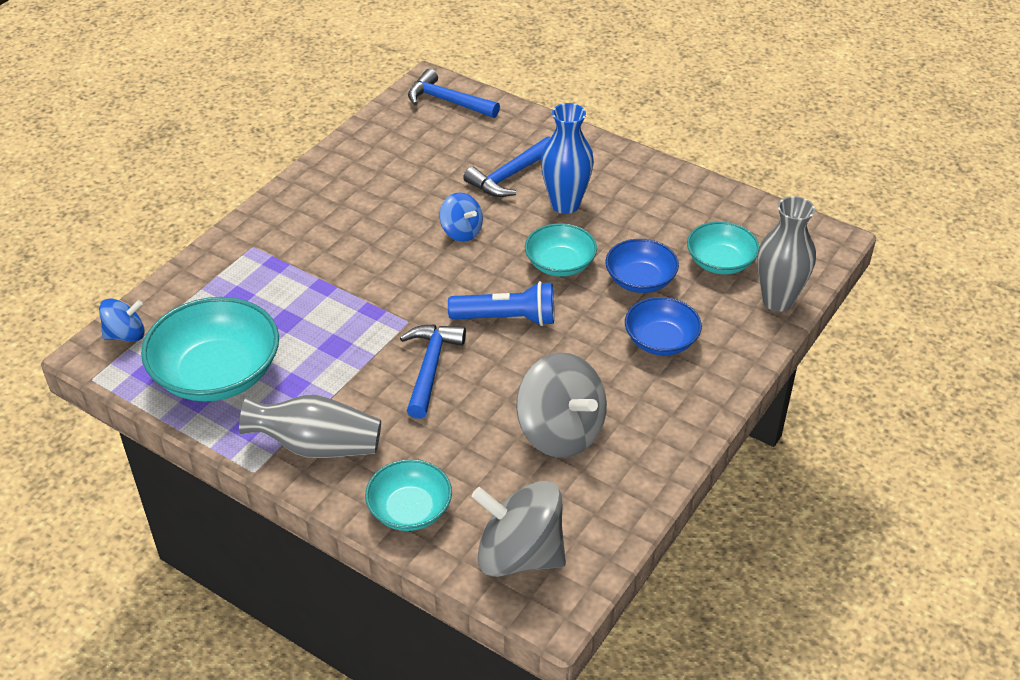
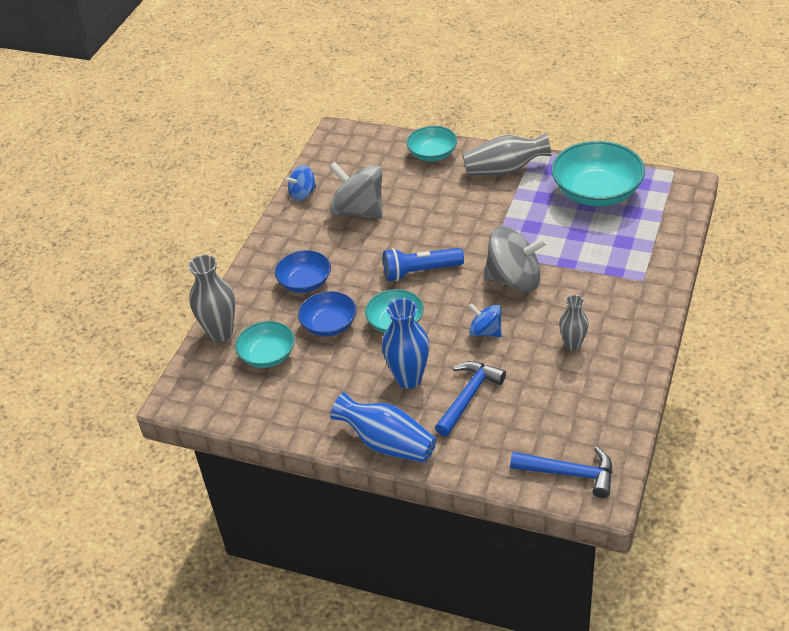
camera: 170 degrees right, 0 degrees up
(126, 335) = (677, 199): blue spinning top -> blue spinning top (303, 194)
(376, 198) = (572, 345): none -> grey vase
(430, 367) = (459, 228): blue hammer -> none
(519, 555) = (363, 149): grey spinning top -> grey spinning top (514, 279)
(606, 155) = (387, 443): none -> blue vase

